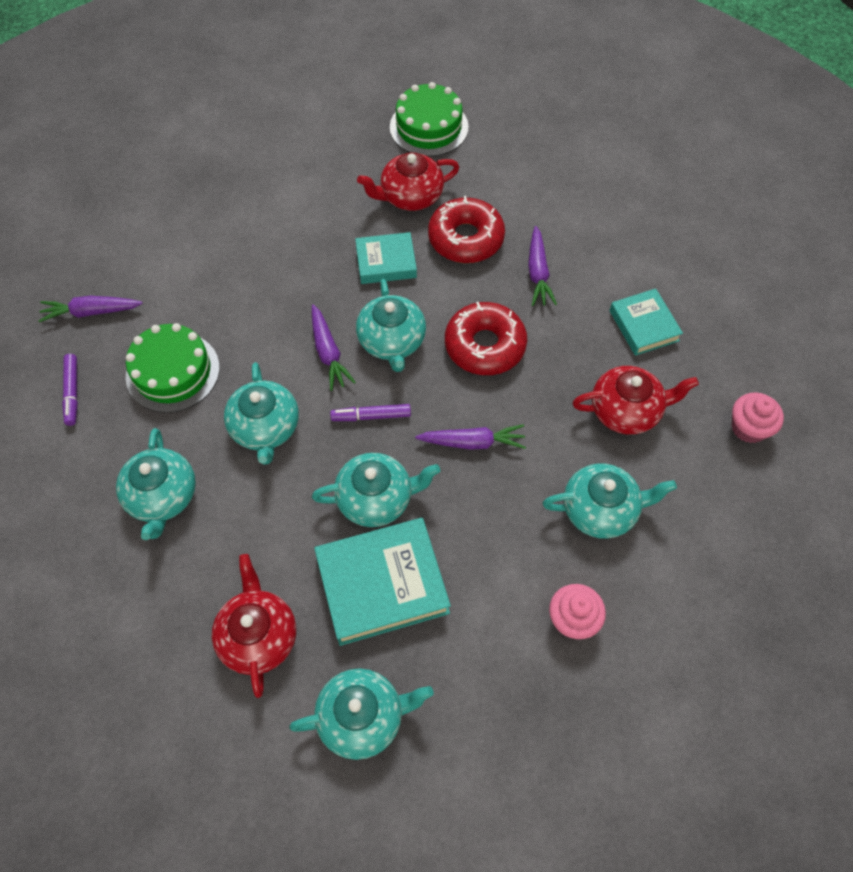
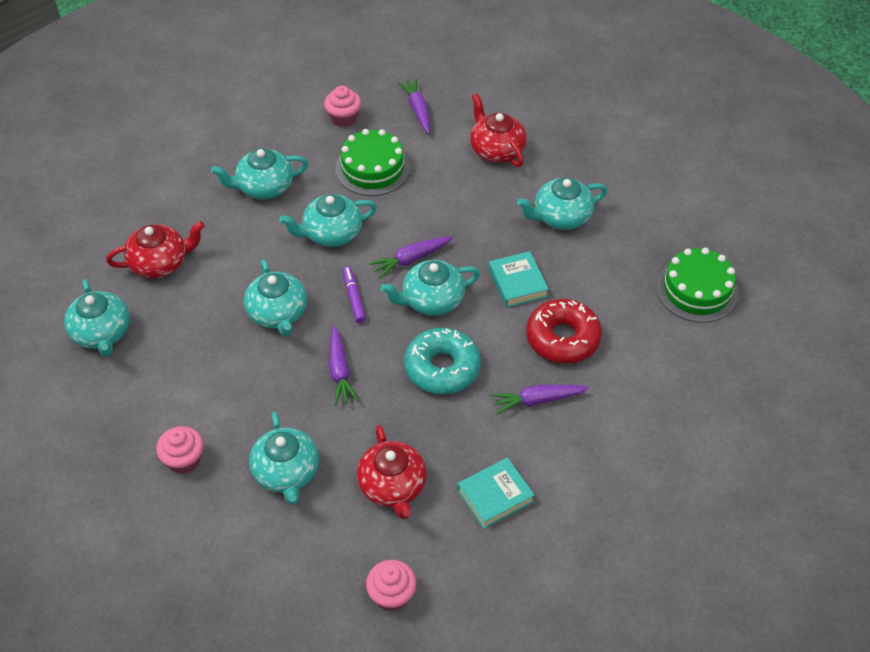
camera: 80 degrees right, 10 degrees down
(72, 392) = (344, 118): purple marker -> pink cupcake
(305, 209) = (561, 216): none -> turquoise teapot
(382, 584) = (205, 329): turquoise book -> none
(410, 196) = (601, 289): red teapot -> red teapot (496, 149)
(485, 346) = (442, 368): red donut -> turquoise donut

